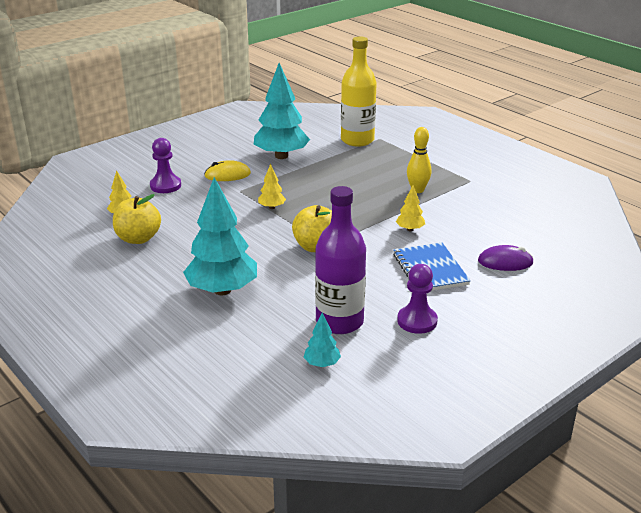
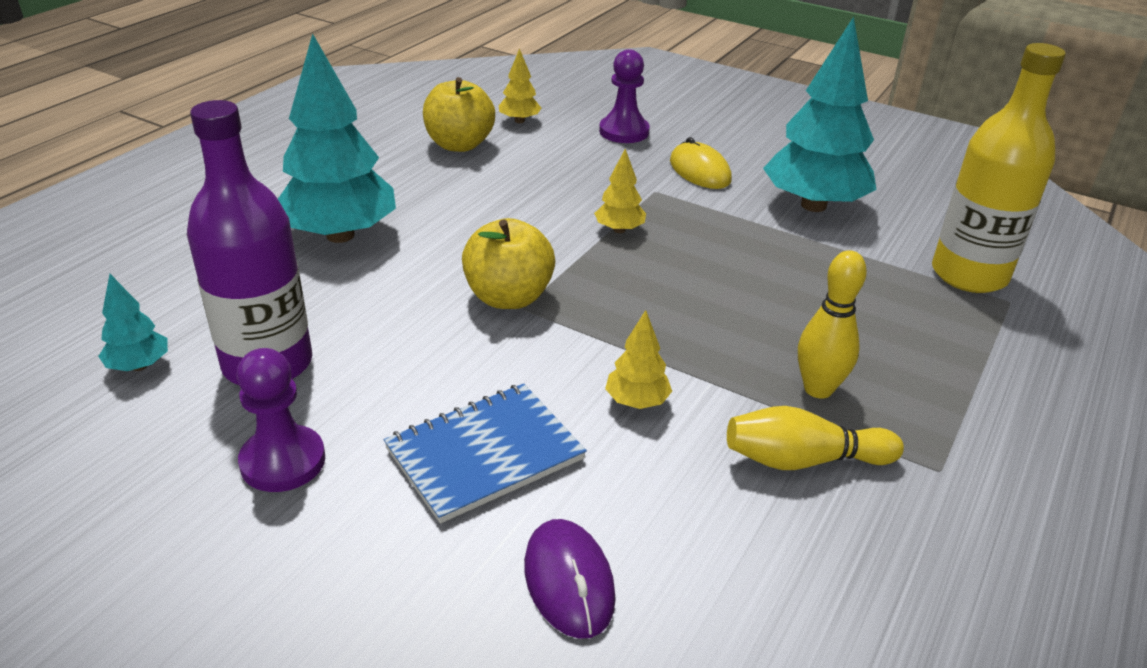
camera: 70 degrees right, 5 degrees up
(457, 203) = (803, 460): none -> yellow bowling pin

